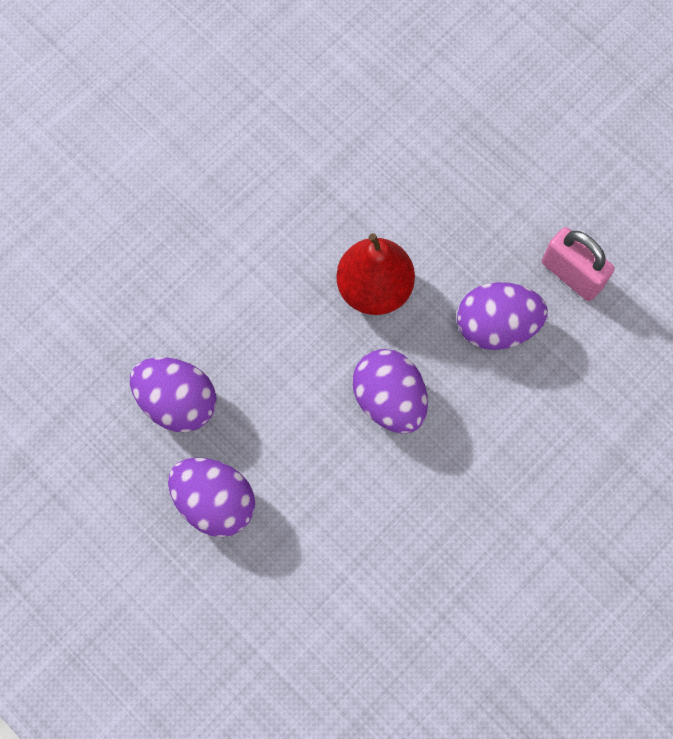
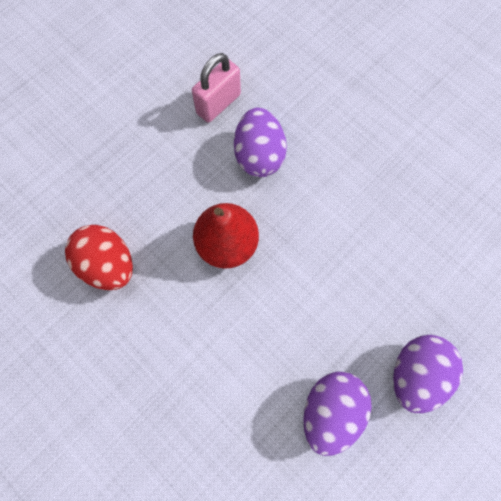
camera: 90 degrees left, 0 degrees up
(347, 157) = (109, 265): none -> red egg
(389, 399) = (320, 233): purple egg -> none

